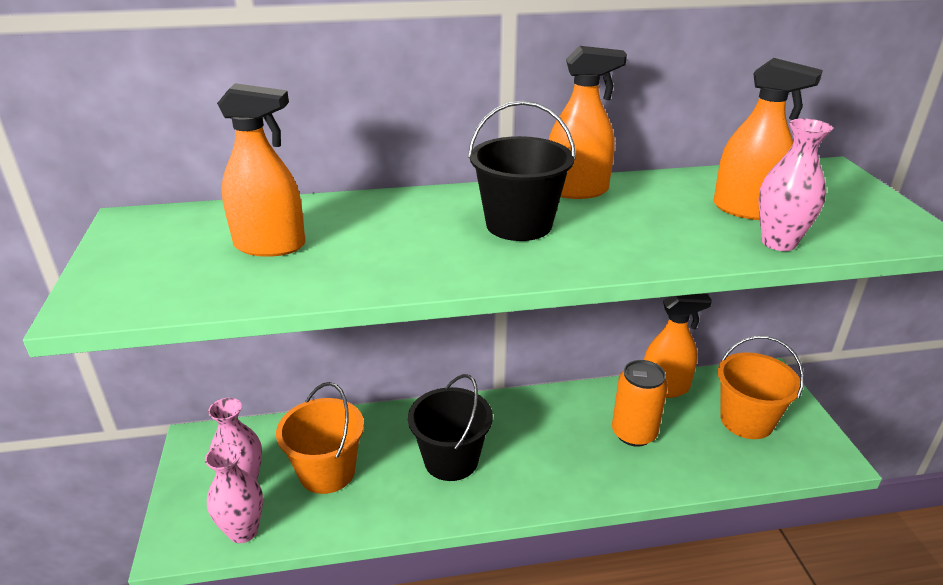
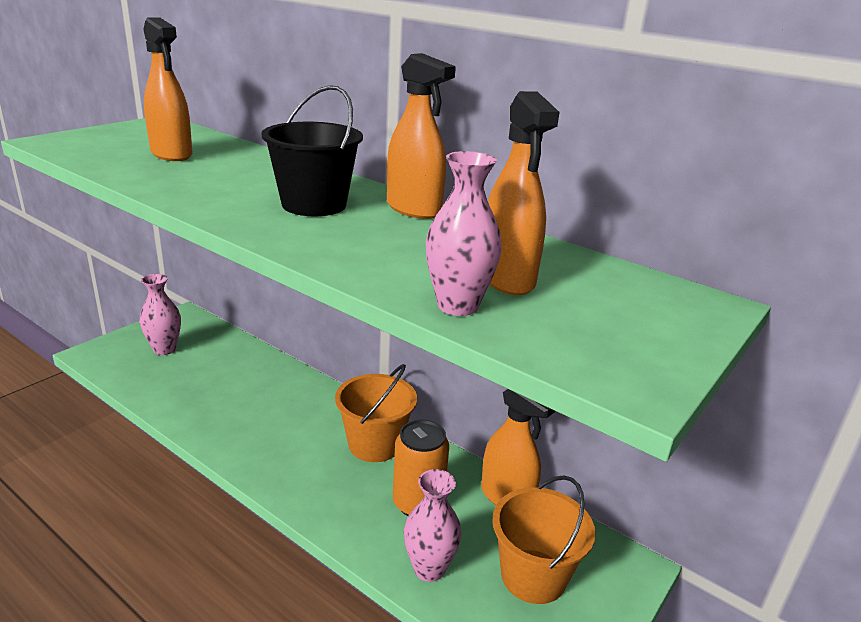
camera: 45 degrees right, 5 degrees down
(243, 531) = (122, 370): pink vase -> pink vase (429, 569)
(327, 472) = (205, 374): orange bucket -> orange bucket (375, 444)
(451, 460) = (272, 419): black bucket -> none

